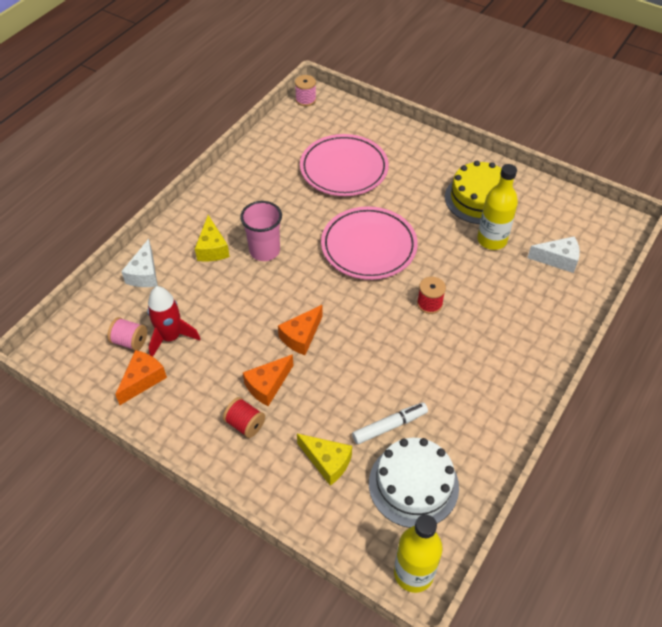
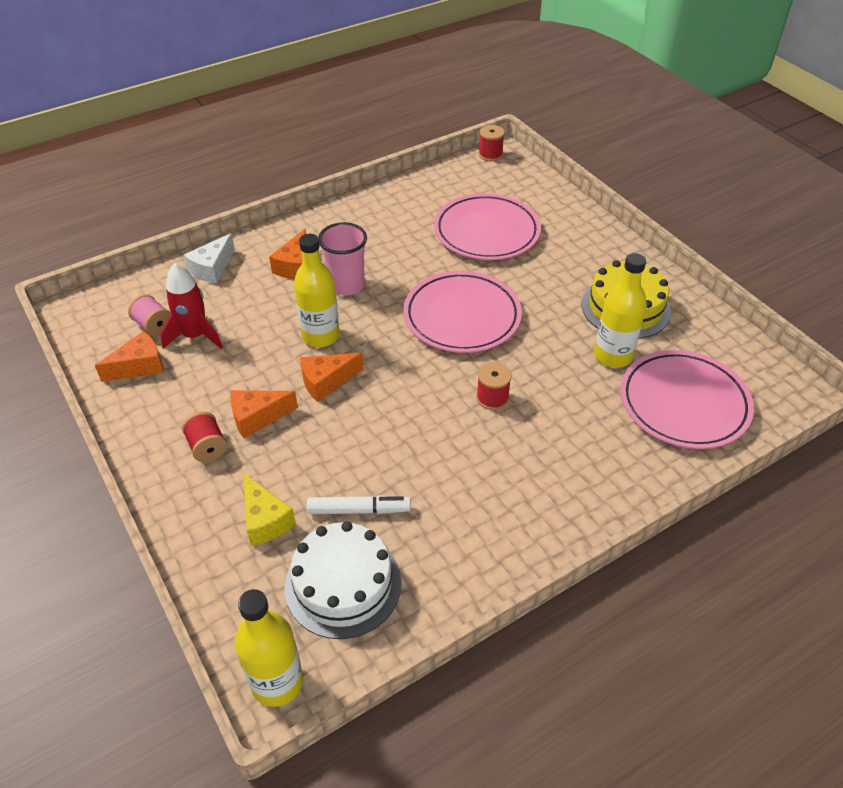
camera: 25 degrees right, 5 degrees down
(212, 248) = (295, 266): yellow cheese -> orange cheese
(272, 301) = (320, 336): none -> yellow bottle
(305, 100) = (490, 155): pink spool -> red spool
(558, 259) = (684, 403): white cheese -> pink plate

